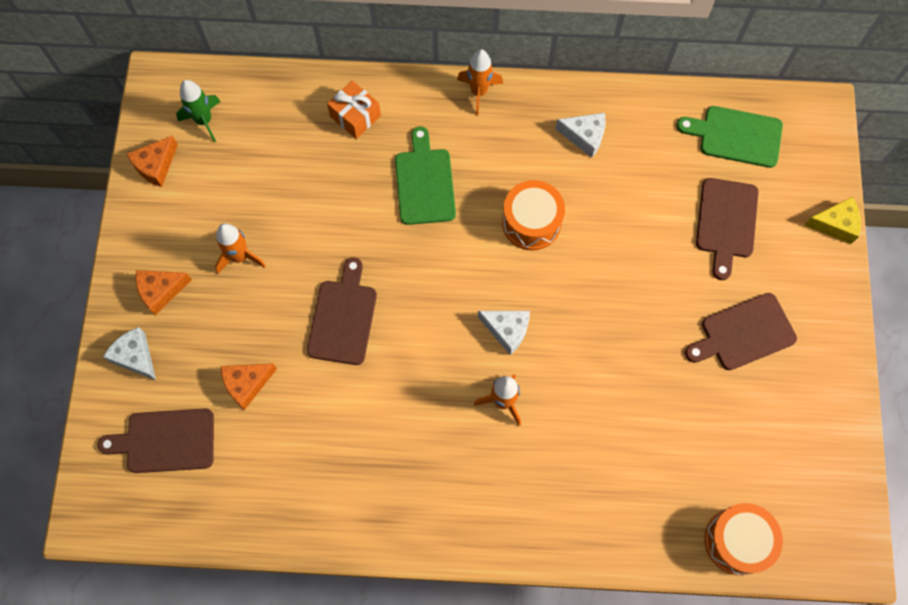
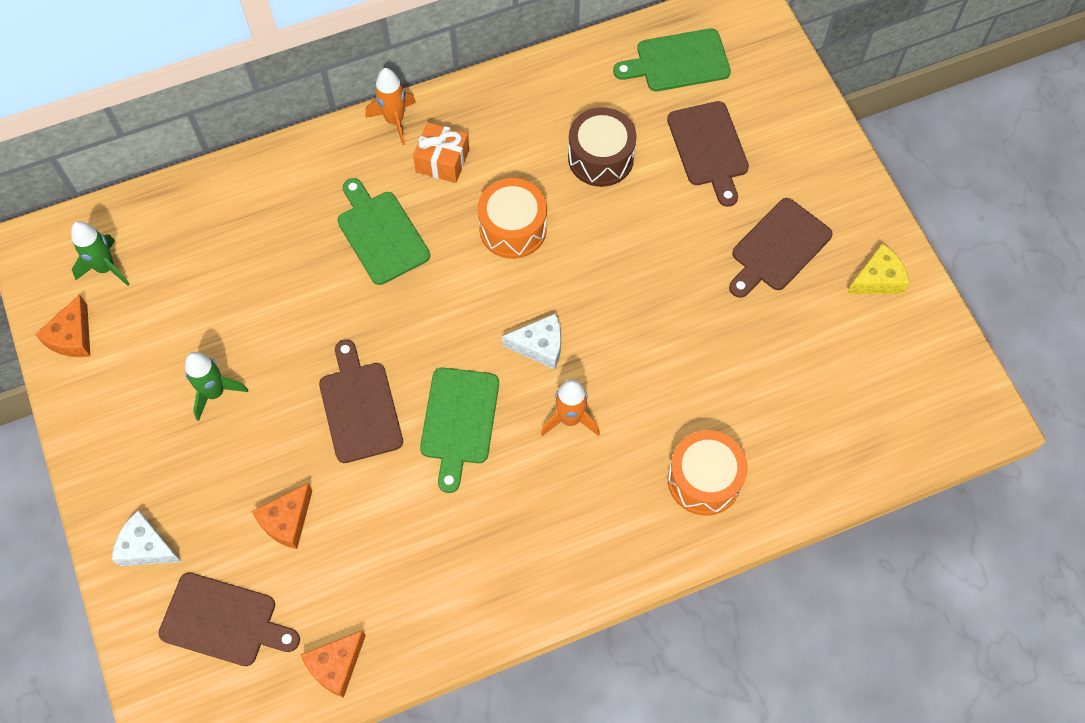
camera: 25 degrees left, 5 degrees down
(161, 291) = (142, 466): orange cheese -> orange cheese (336, 666)
(165, 441) = (224, 621): brown cutting board -> brown cutting board turned 135 degrees counterclockwise
(240, 257) = (215, 392): orange rocket -> green rocket
(355, 116) = (273, 197): orange gift -> orange gift (442, 161)
(414, 364) = (459, 421): none -> green cutting board
(584, 136) = (526, 122): white cheese -> none
(631, 193) = (600, 158): none -> brown drum
(737, 541) = (869, 451): orange drum -> orange drum (704, 480)
(835, 224) = (815, 107): yellow cheese -> yellow cheese (877, 279)

